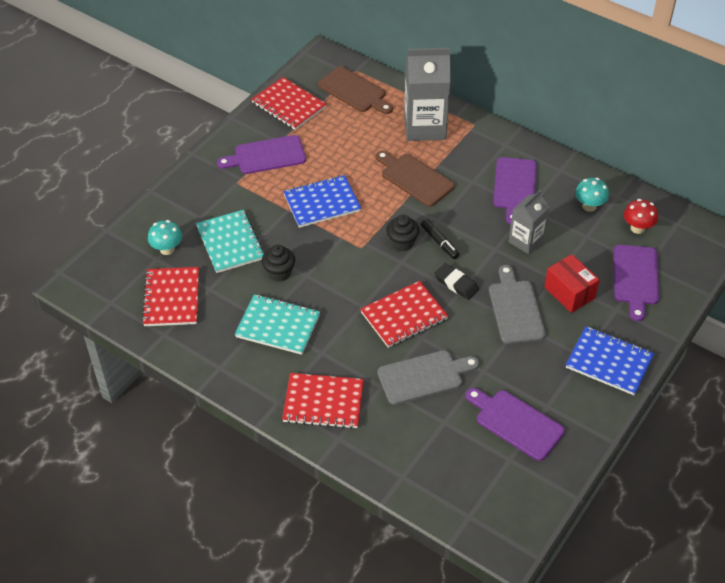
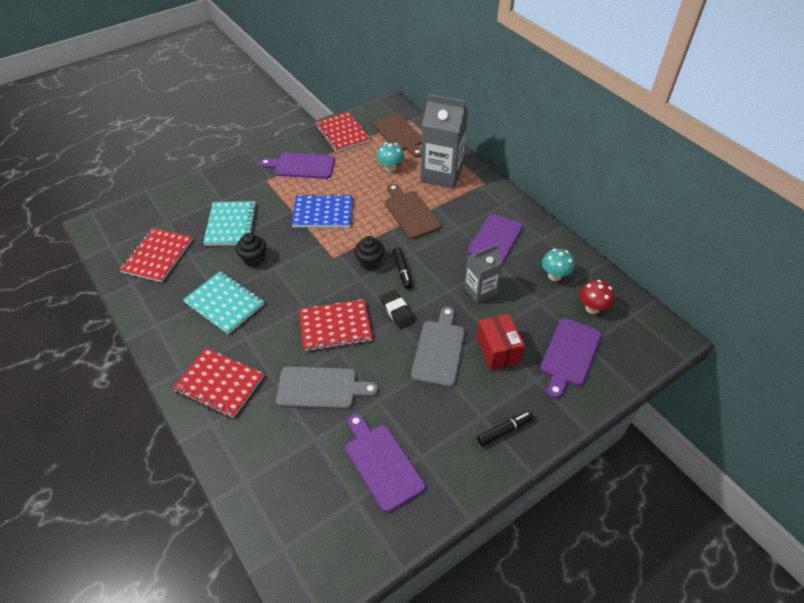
camera: 20 degrees right, 0 degrees up
(167, 249) = (180, 217): turquoise mushroom -> turquoise mushroom (390, 168)
(609, 362) = (504, 430): blue notebook -> black marker

